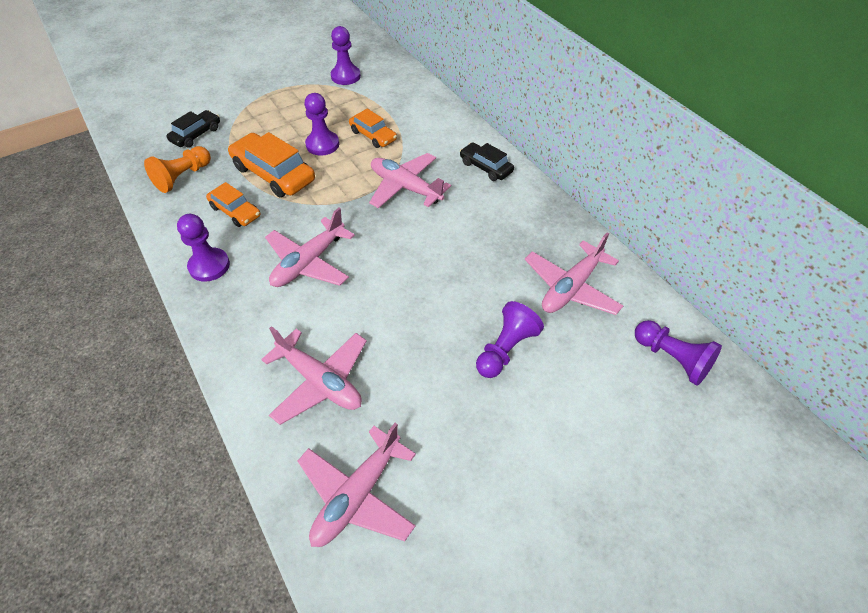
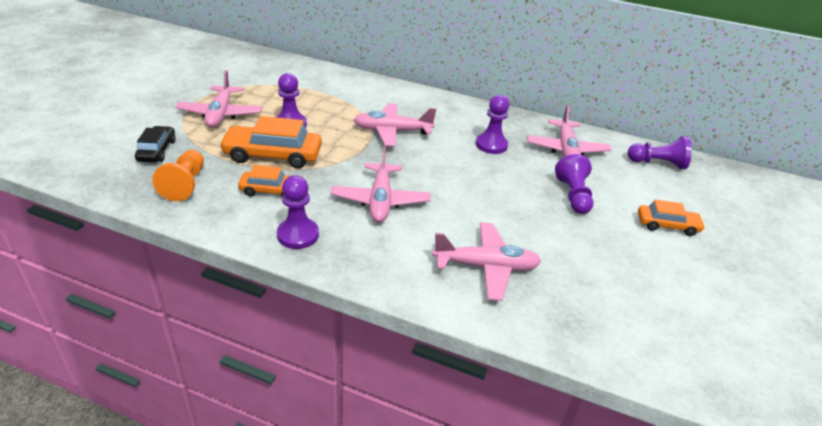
camera: 40 degrees left, 15 degrees down
(345, 76) = (251, 76): purple pawn -> purple pawn (491, 145)
(357, 495) = (596, 317): pink plane -> pink plane (220, 114)
(373, 135) = (325, 108): orange car -> orange car (667, 225)
(486, 167) = (432, 103): black car -> none

